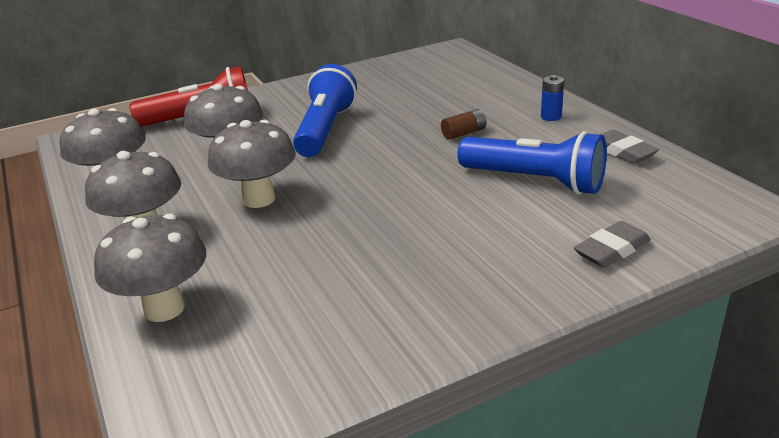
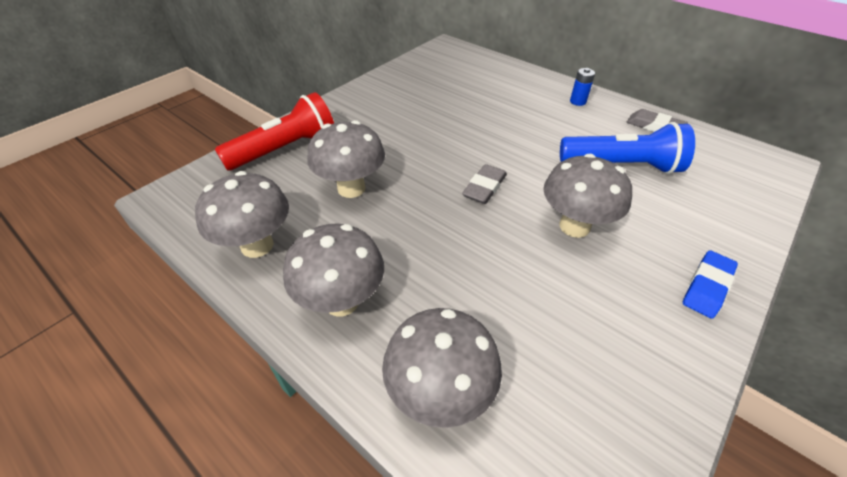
camera: 25 degrees left, 15 degrees up
(259, 199) = (419, 232): grey mushroom -> grey mushroom (574, 226)
(325, 129) = (412, 142): blue flashlight -> none
(464, 133) = (529, 128): brown battery -> none
(508, 296) = (707, 287): none -> blue eraser
(611, 250) = (731, 221): grey eraser -> grey eraser (484, 188)

